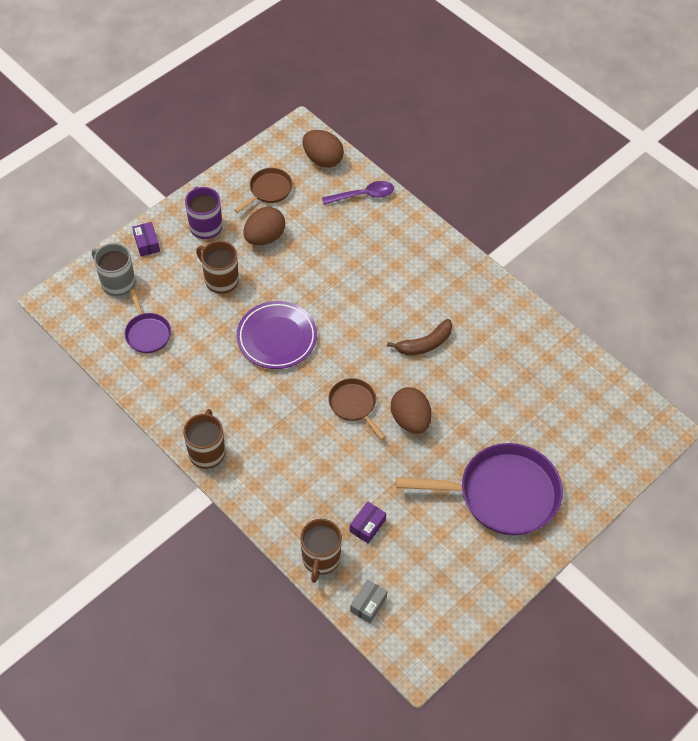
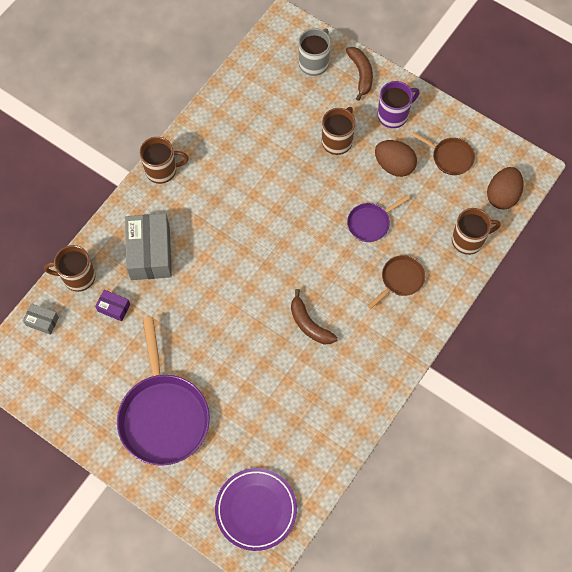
camera: 80 degrees right, 10 degrees up
(147, 243) = (361, 74): purple box -> brown banana
(147, 333) = (268, 98): purple pan -> purple pan (370, 223)
(277, 338) = (286, 199): purple plate -> purple plate (256, 510)
(308, 479) = (150, 253): none -> grey box
(354, 405) = (230, 275): brown pan -> brown pan (400, 280)
(363, 195) = (468, 240): purple spoon -> brown mug
(410, 420) = (225, 325): brown egg -> none

